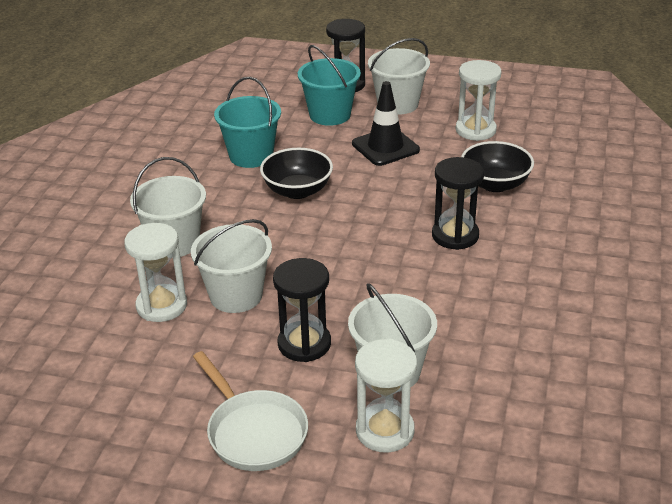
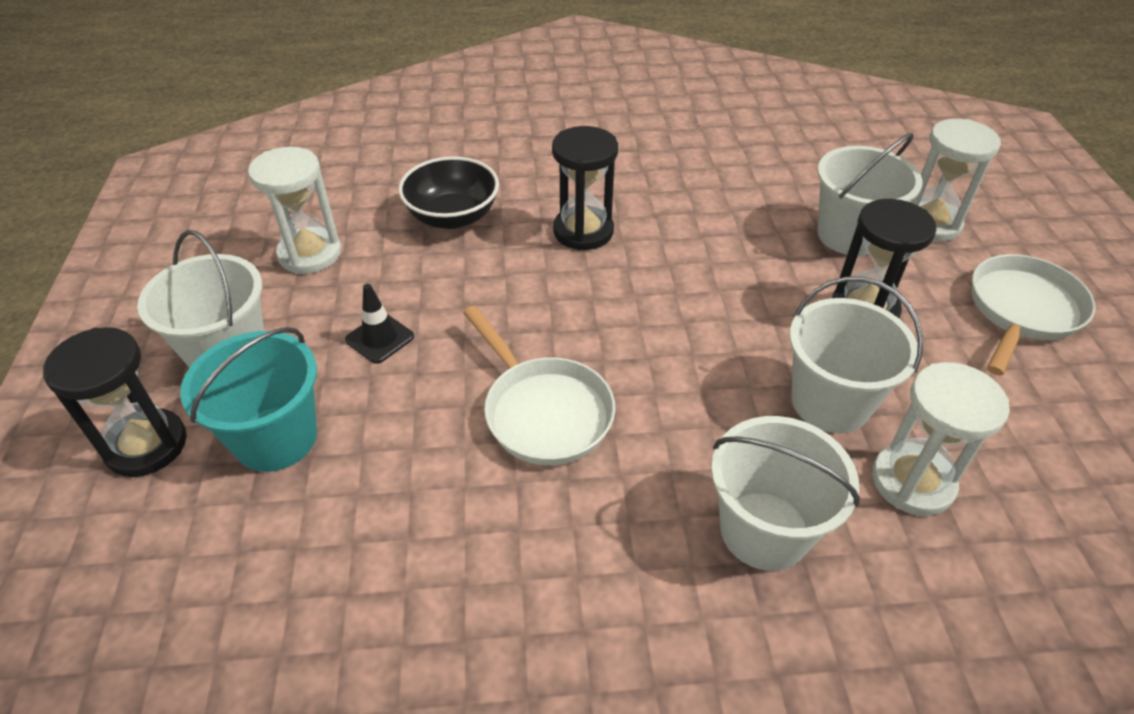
camera: 110 degrees left, 10 degrees up
(251, 156) = (453, 515): turquoise bucket -> none
(297, 190) = (543, 411): black bowl -> white pan
(385, 147) = (380, 338): black traffic cone -> black traffic cone, size x0.59

